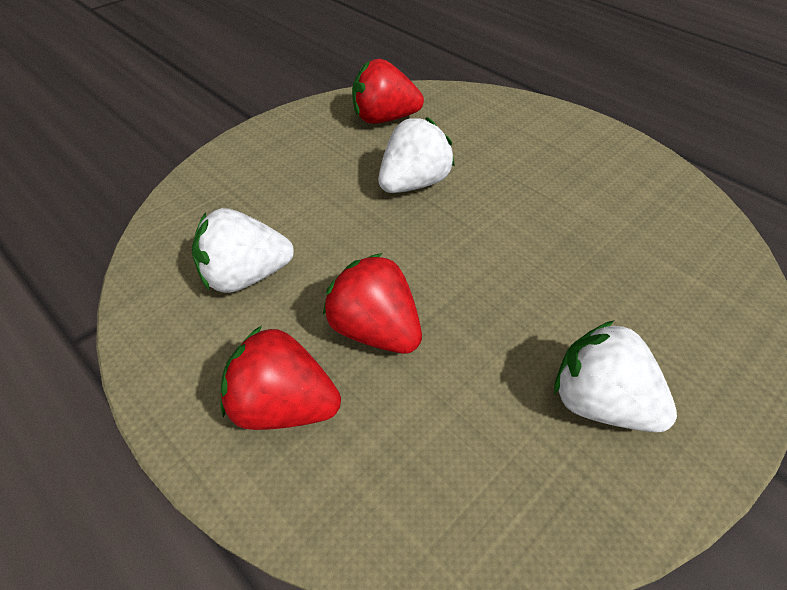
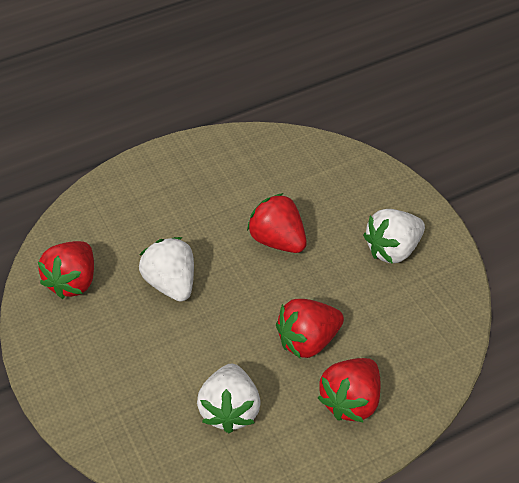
camera: 70 degrees left, 0 degrees up
(533, 259) = (278, 240): none -> red strawberry

